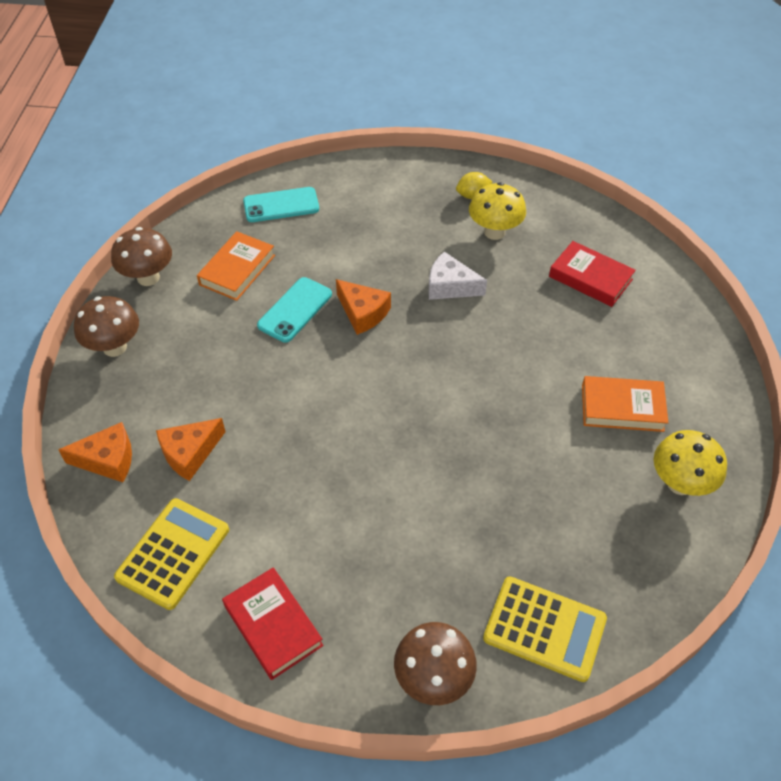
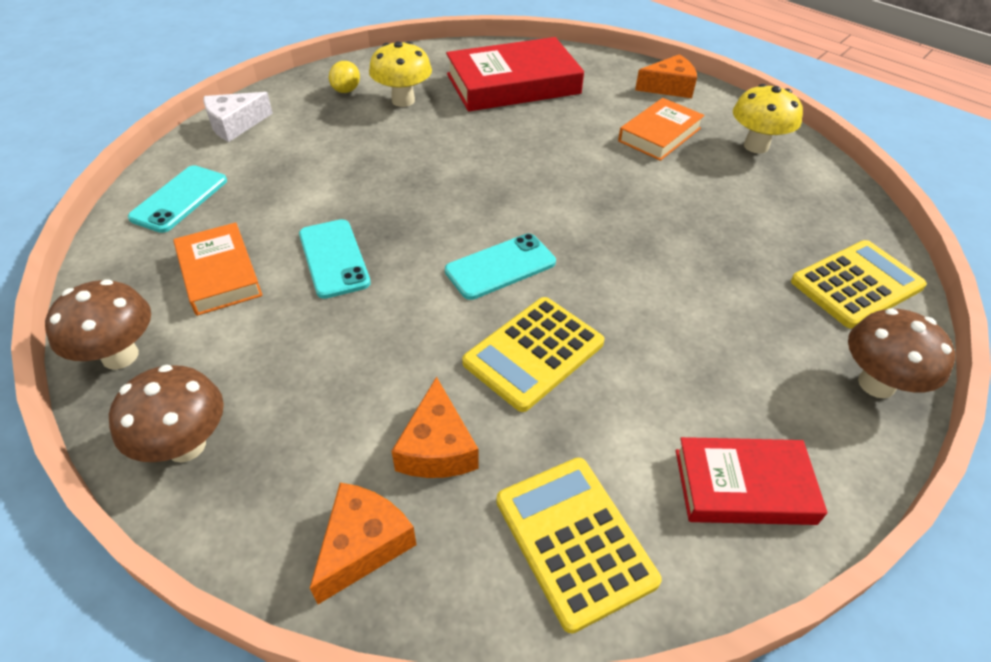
camera: 55 degrees left, 5 degrees down
(298, 458) = (533, 353): none -> yellow calculator
(362, 396) = (500, 267): none -> turquoise phone
(363, 313) = (397, 216): orange cheese -> orange cheese (669, 87)
(450, 286) = (432, 151): white cheese -> white cheese (235, 124)
(590, 278) = (513, 84): red book -> red book, size x1.66

